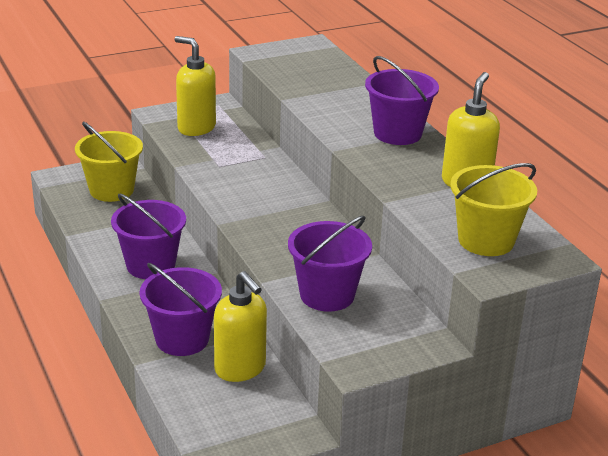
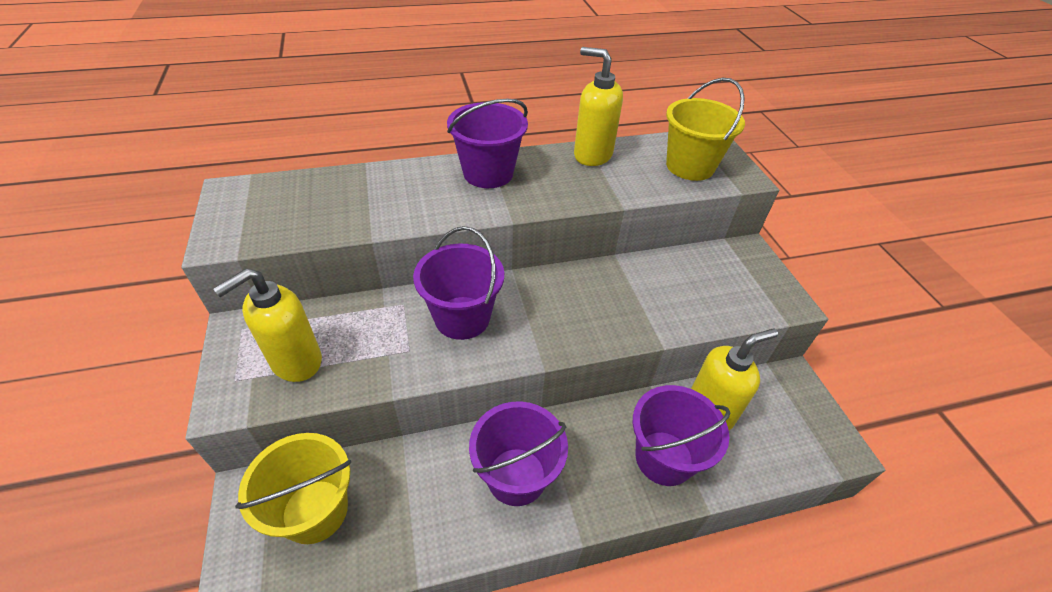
camera: 80 degrees left, 15 degrees up
(327, 295) = (685, 301): purple bucket -> purple bucket (462, 317)

